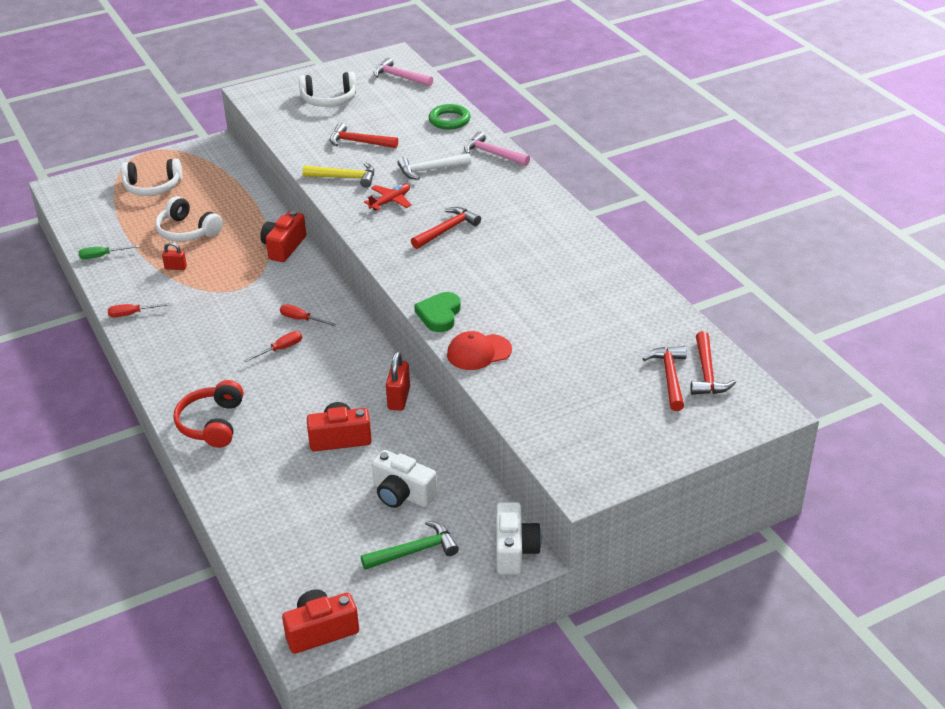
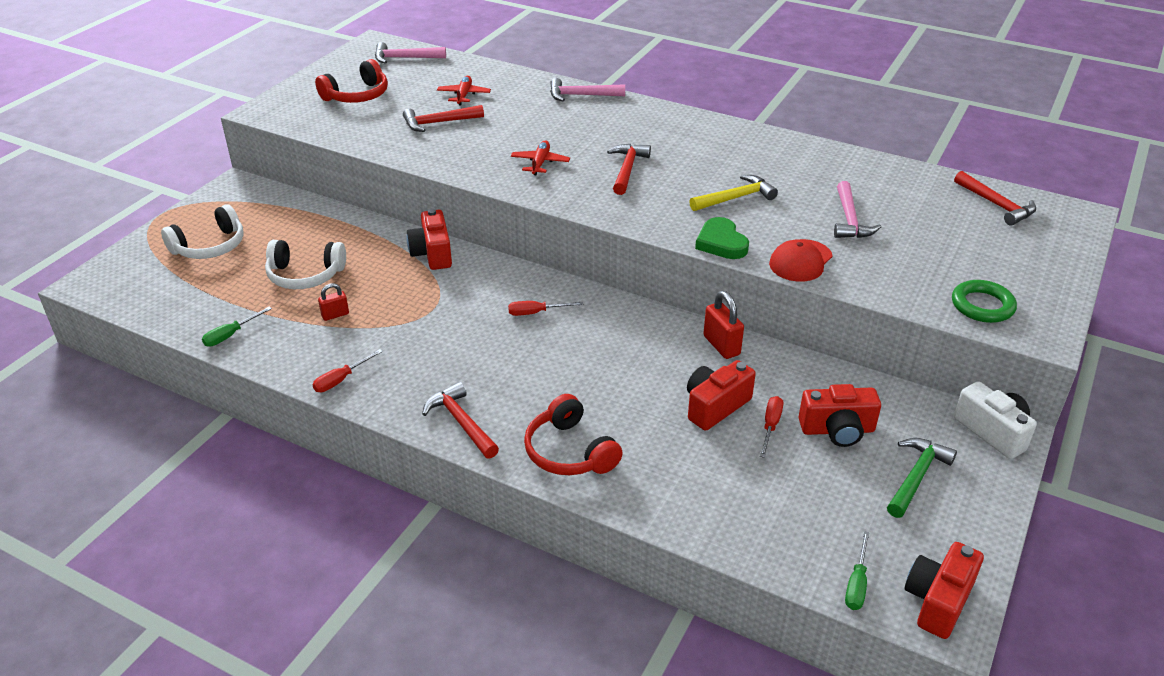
camera: 35 degrees left, 0 degrees up
(280, 349) = (549, 349): red screwdriver -> red screwdriver (770, 426)
(283, 593) = (856, 584): none -> green screwdriver
(329, 99) = (357, 95): white headphones -> red headphones
(344, 178) = (466, 157): yellow hammer -> yellow hammer (735, 198)
(402, 494) = (837, 430): white camera -> red camera
(404, 124) = (464, 95): none -> red plane
(430, 170) = (541, 125): white hammer -> none
(449, 120) = (503, 80): green ring -> green ring (982, 305)
(563, 336) = (849, 219): none -> pink hammer
(669, 377) = (975, 219): red hammer -> red hammer (461, 422)

